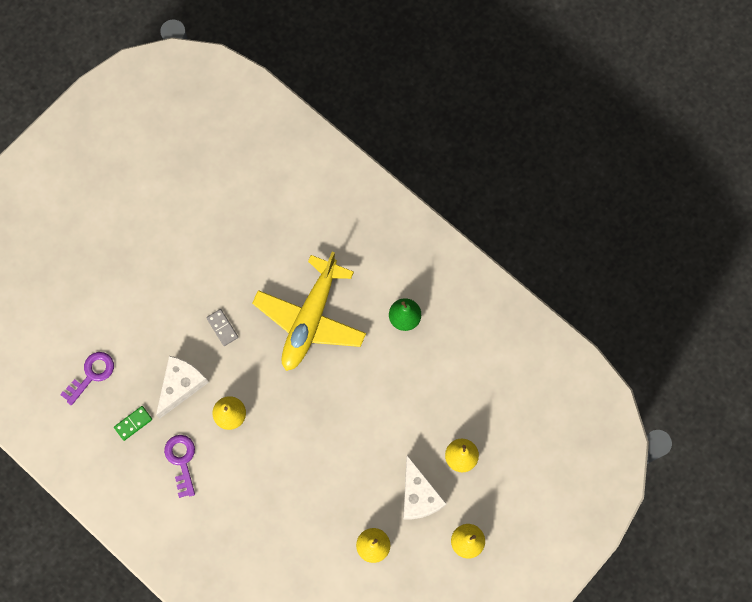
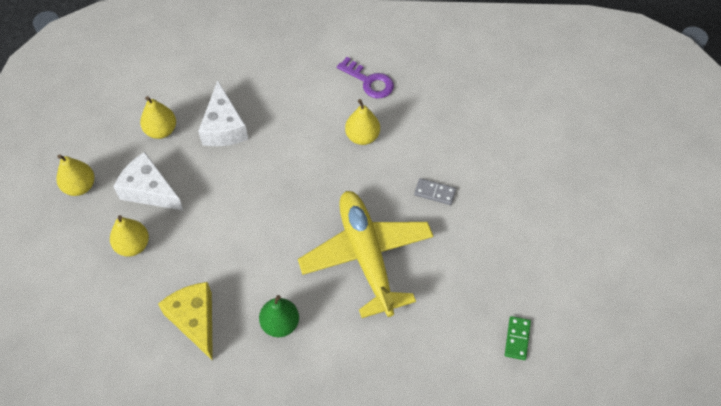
camera: 140 degrees right, 15 degrees down
(91, 375) = (499, 86): purple key -> none
(133, 423) = (432, 79): green domino -> green domino (517, 339)
(181, 385) = (423, 128): white cheese -> white cheese (224, 127)
(457, 364) = (195, 320): none -> yellow cheese

